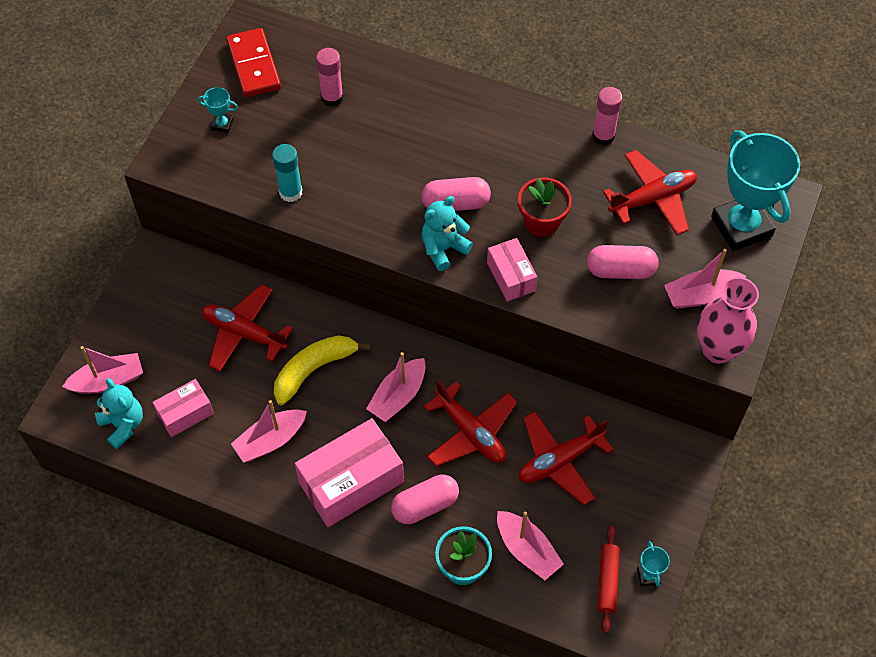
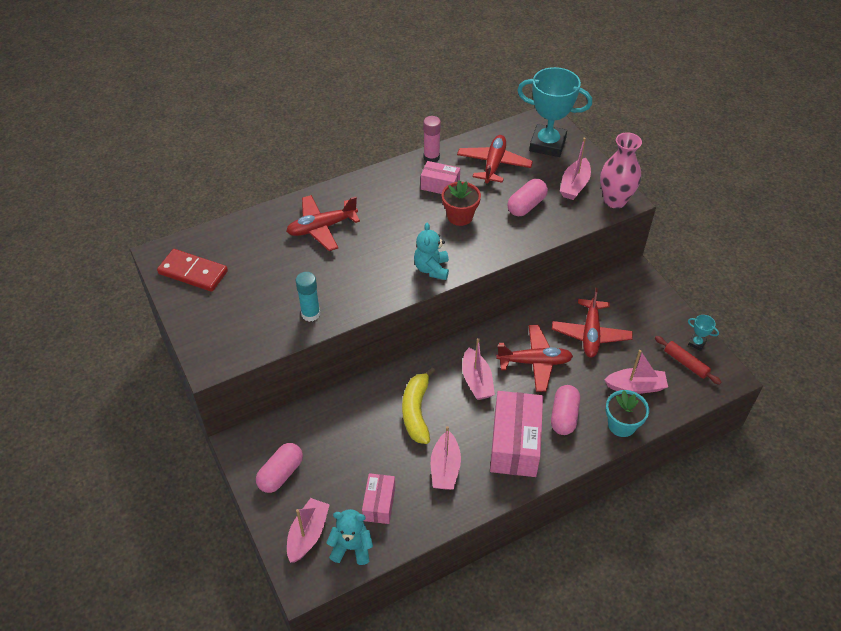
camera: 50 degrees left, 10 degrees down
(222, 124) = (218, 316): turquoise trophy -> none
(244, 333) = (352, 431): red plane -> red plane (322, 228)
(332, 97) = (265, 251): pink glue stick -> none
(456, 203) = (406, 244): pink capsule -> pink capsule (281, 474)
(511, 276) = (483, 252): pink box -> pink box (440, 185)

